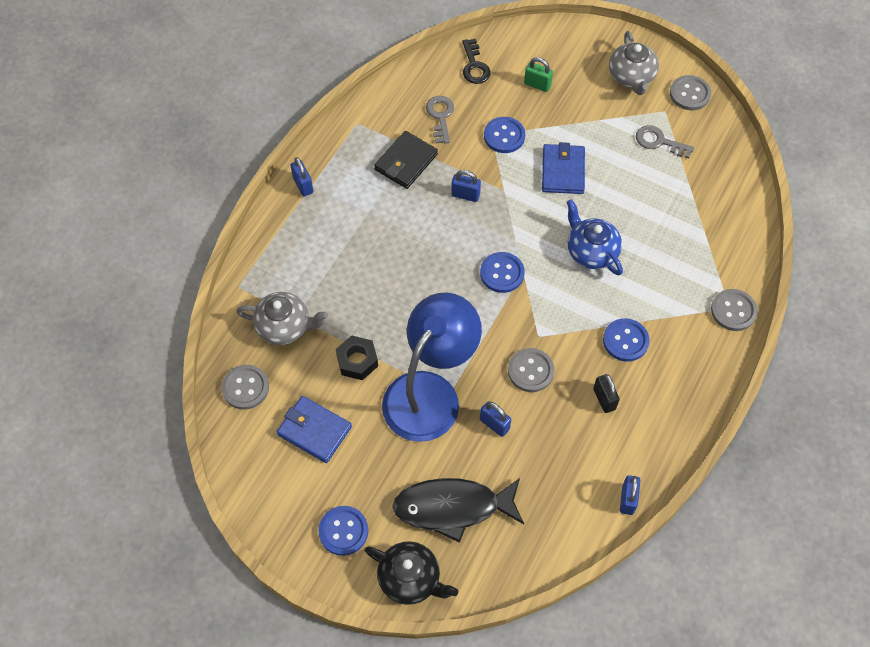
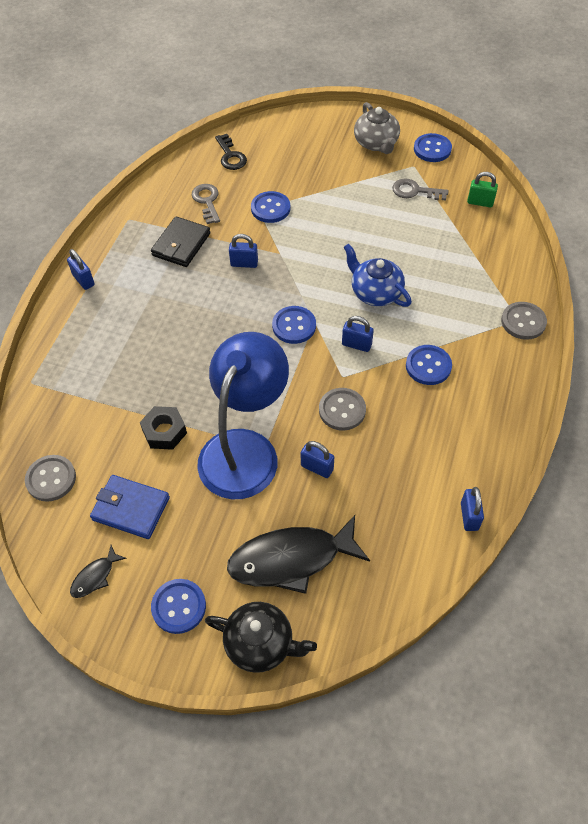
camera: 10 degrees left, 5 degrees down
(273, 488) = (95, 576): none -> black fish
(285, 326) = (84, 412): grey teapot -> none
(537, 84) = (292, 162): green padlock -> green padlock (480, 202)
(559, 305) = (356, 344): none -> blue padlock
(563, 171) = (332, 229): blue wallet -> none
(604, 399) = (421, 423): black padlock -> none
(689, 94) = (432, 149): grey button -> blue button

